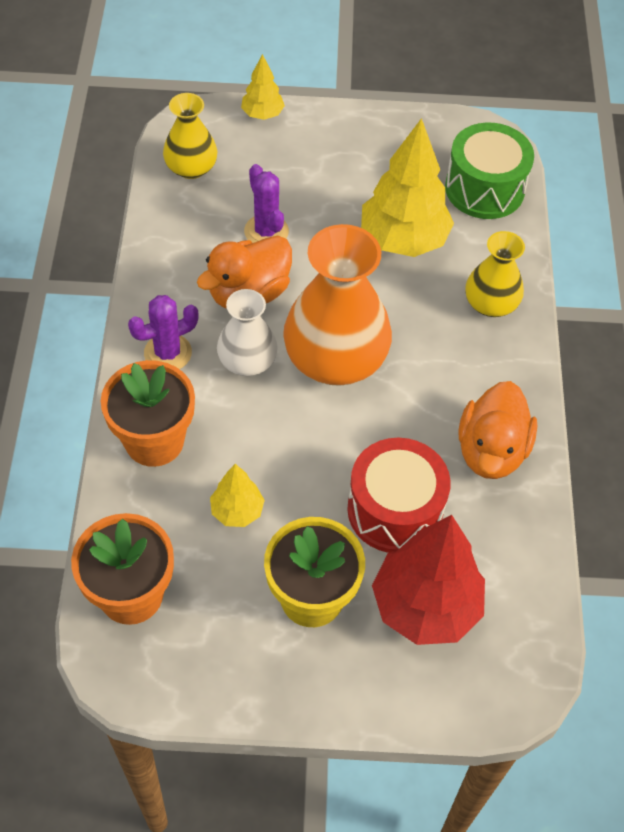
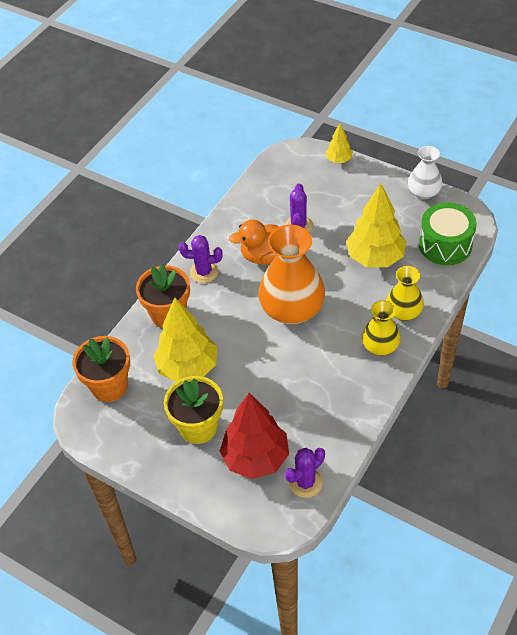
camera: 35 degrees right, 5 degrees down
(191, 168) = (279, 177): yellow vase -> yellow vase (380, 346)
(237, 511) = (188, 367): yellow tree -> yellow tree, size x1.98
(247, 361) = (243, 292): white vase -> white vase (423, 192)
(395, 510) = (272, 401): red drum -> none
(491, 451) = (348, 393): orange duck -> none
(517, 610) = (305, 482): none -> purple cactus

